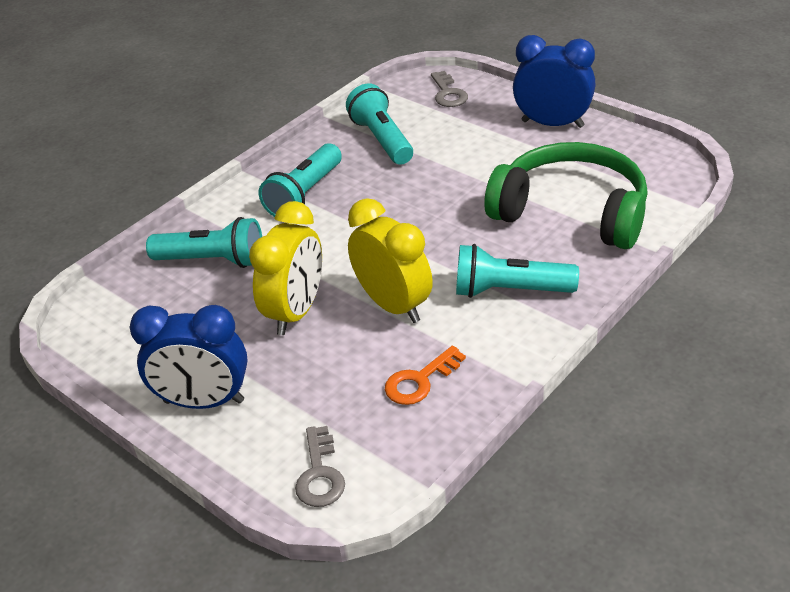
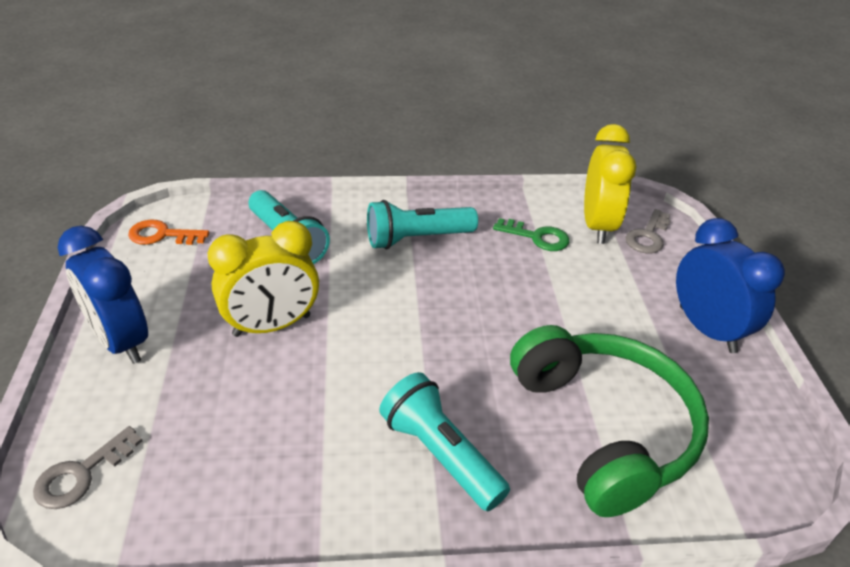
camera: 40 degrees right, 0 degrees up
(382, 139) = (537, 237): turquoise flashlight -> green key
(393, 305) = (338, 382): yellow clock -> yellow clock (597, 226)
(420, 381) = (256, 467): orange key -> orange key (162, 235)

